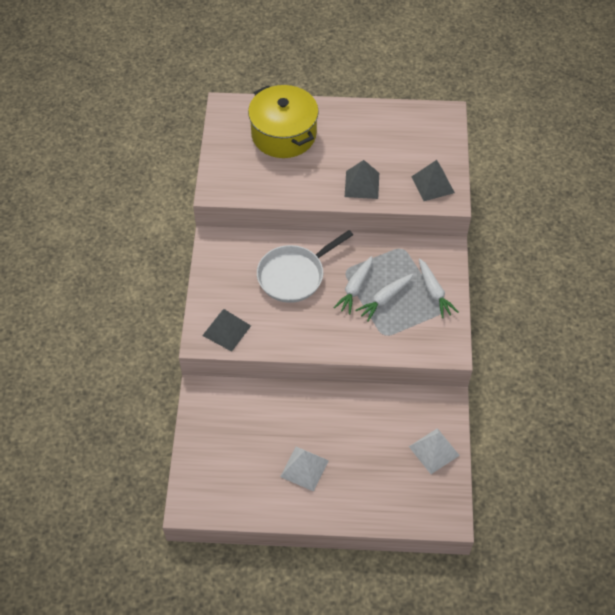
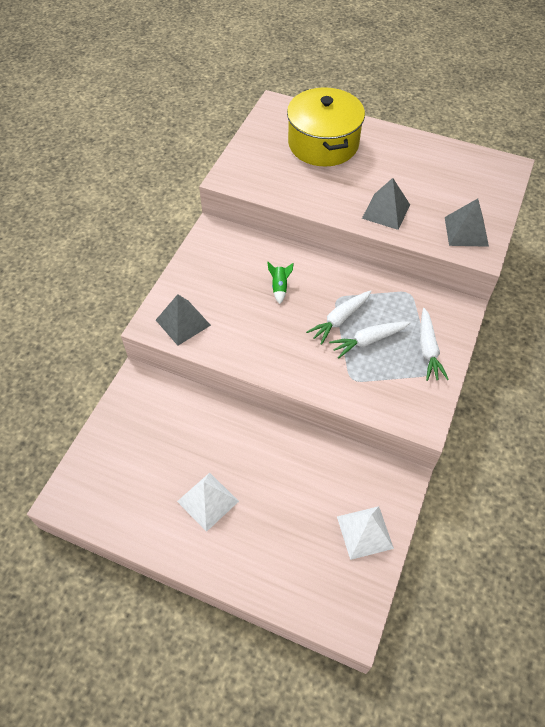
camera: 20 degrees right, 0 degrees up
(294, 275) = (279, 287): white pan -> green rocket

